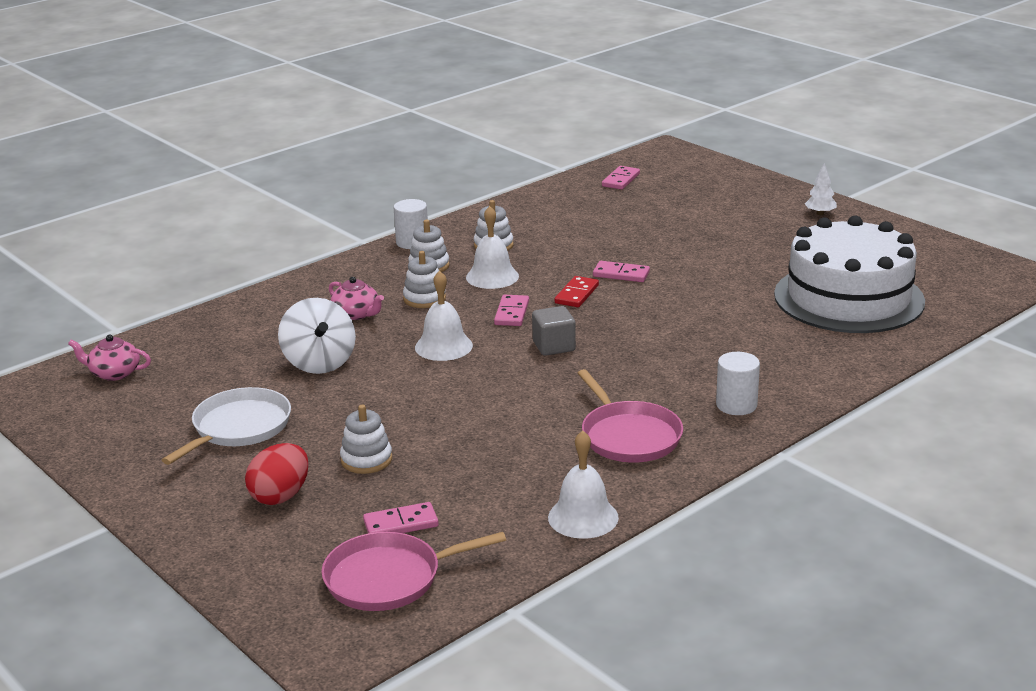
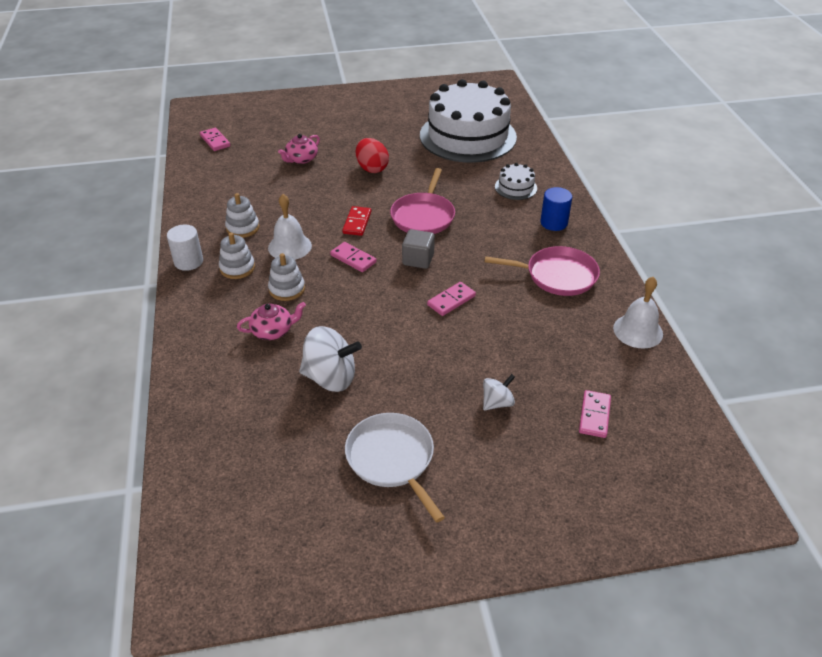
camera: 60 degrees left, 15 degrees up
(114, 373) = (220, 515): pink teapot -> pink teapot (301, 159)
(280, 496) = (515, 467): red egg -> red egg (372, 168)
(366, 460) = (497, 403): white stacking toy -> white spinning top
(389, 578) = (659, 446): pink pan -> pink pan (423, 216)
(443, 346) = (369, 307): white bell -> none
(577, 294) = (357, 222): red domino -> red domino turned 45 degrees clockwise
(621, 274) = (350, 195): pink domino -> pink domino (451, 300)
(736, 405) = (554, 223): white cylinder -> blue cylinder
(779, 360) = (515, 187): none -> white cake
(820, 213) = (356, 100): white tree -> none

